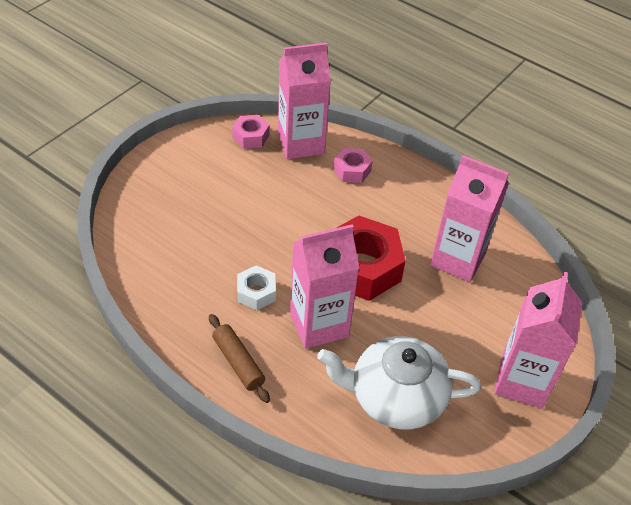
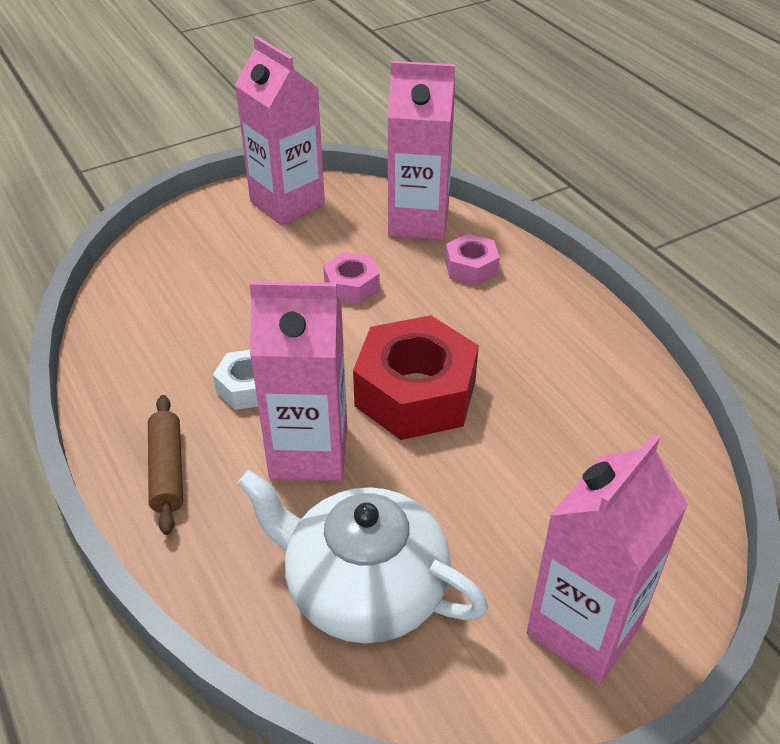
camera: 25 degrees right, 5 degrees down
(251, 137) = (356, 201): pink nut -> pink nut (351, 287)
(457, 259) = (568, 419): pink carton -> pink carton (287, 204)

